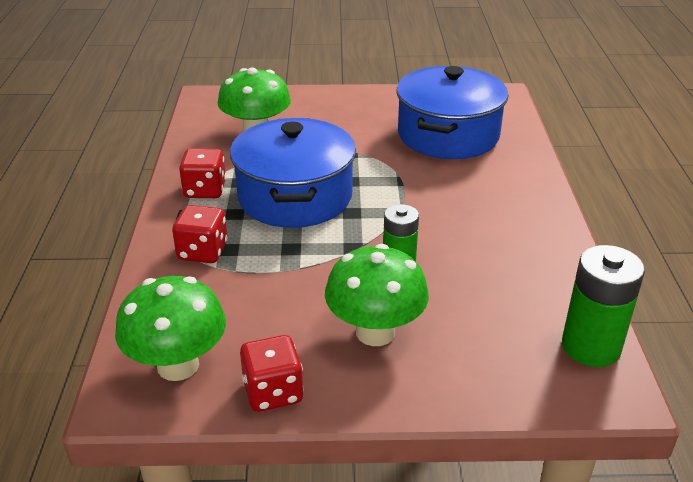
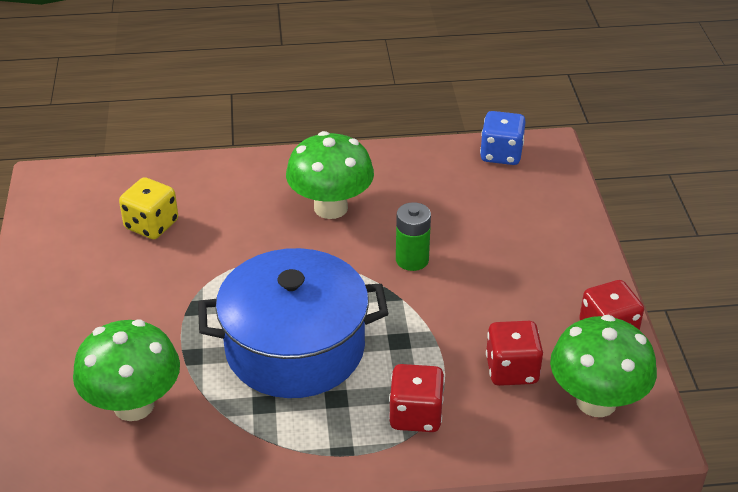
camera: 95 degrees left, 5 degrees up
(205, 190) = (284, 437): red dice -> red dice (512, 370)
(375, 332) = (515, 272): green mushroom -> green mushroom (330, 208)
(448, 135) = (151, 225): blue pot -> yellow dice
(591, 347) = (501, 154): green battery -> blue dice

